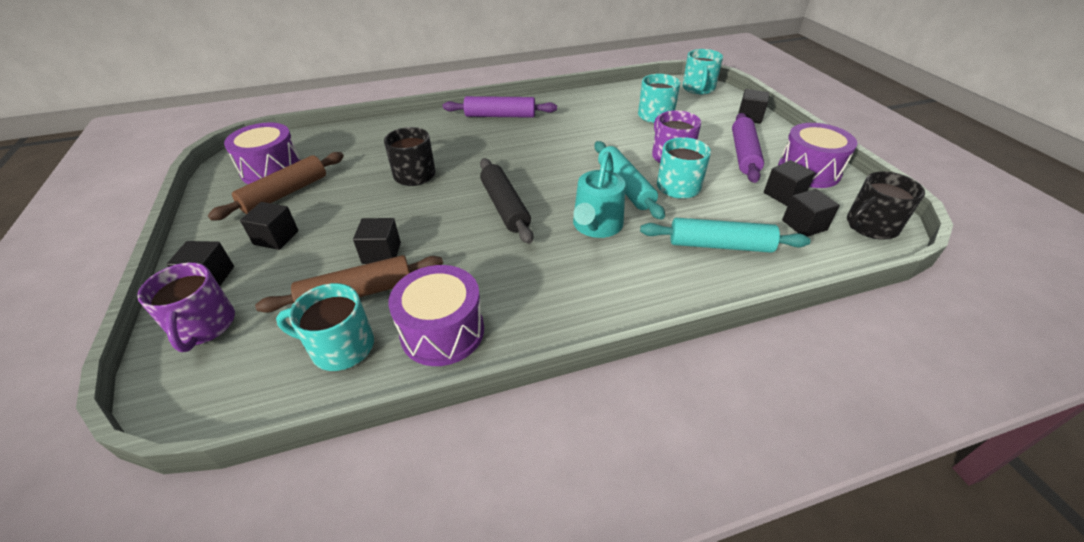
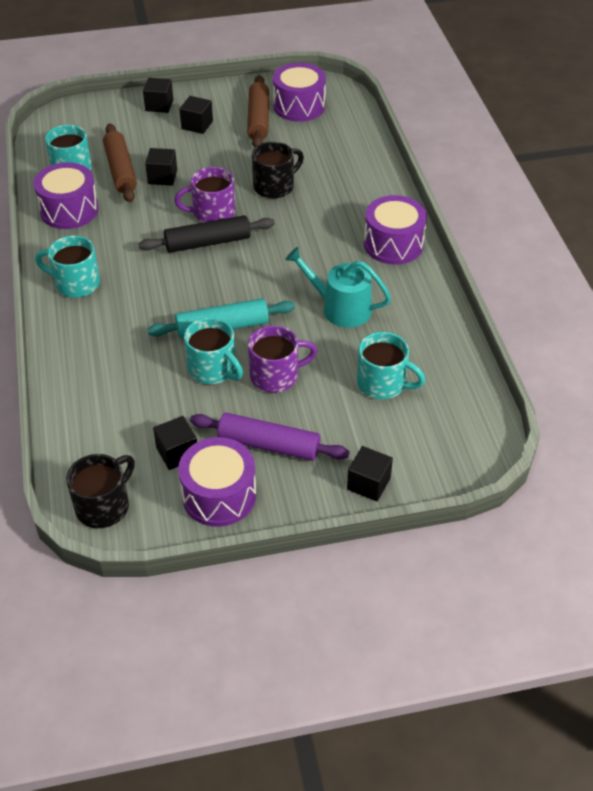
camera: 95 degrees right, 5 degrees up
(204, 326) = (111, 113): purple mug -> purple mug (212, 213)
(285, 193) = (258, 119): brown rolling pin -> brown rolling pin turned 45 degrees clockwise
(500, 116) = (393, 244): purple rolling pin -> purple drum
(596, 226) = (163, 298): turquoise watering can -> turquoise watering can (340, 308)
(698, 89) = (467, 450): turquoise mug -> turquoise mug (76, 283)
(720, 245) = (111, 376): turquoise rolling pin -> none
(804, 225) = (122, 450): black cube -> none
(870, 226) = (104, 506): black mug -> black mug turned 60 degrees clockwise

